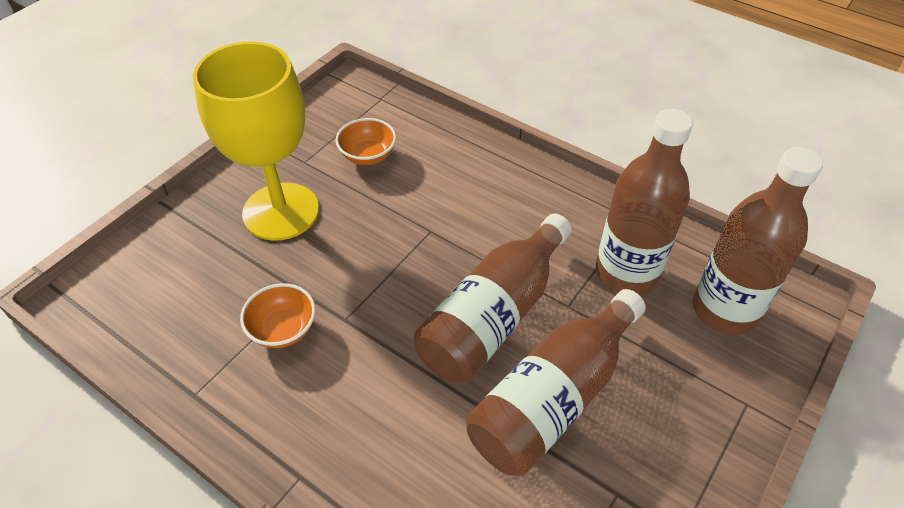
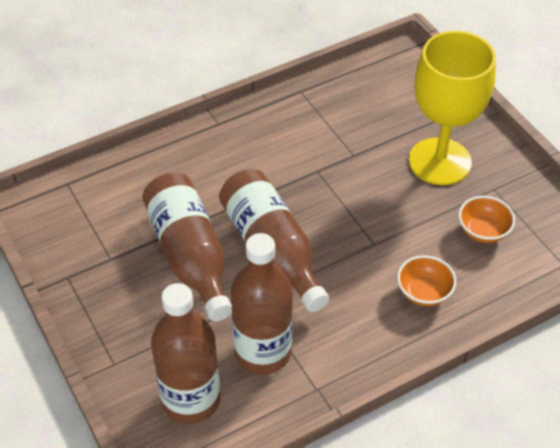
camera: 115 degrees right, 0 degrees up
(283, 329) = (326, 138): orange bowl -> orange bowl (424, 292)

